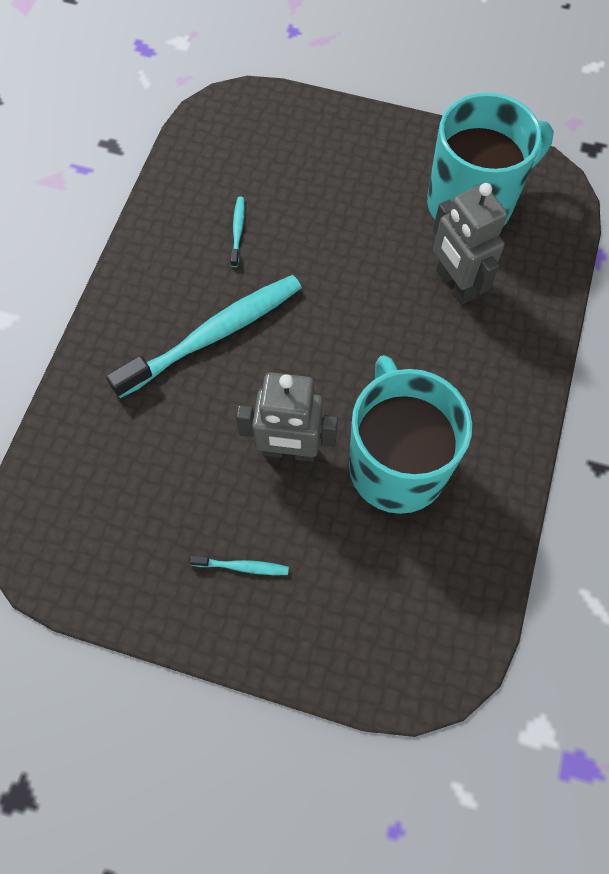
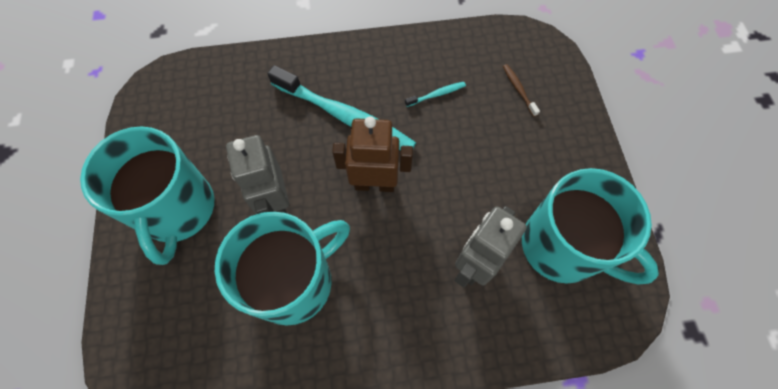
camera: 65 degrees right, 0 degrees up
(242, 566) = (178, 210): turquoise toothbrush -> turquoise mug
(276, 153) = (518, 89): none -> brown toothbrush
(318, 339) = (374, 184): none -> brown robot

